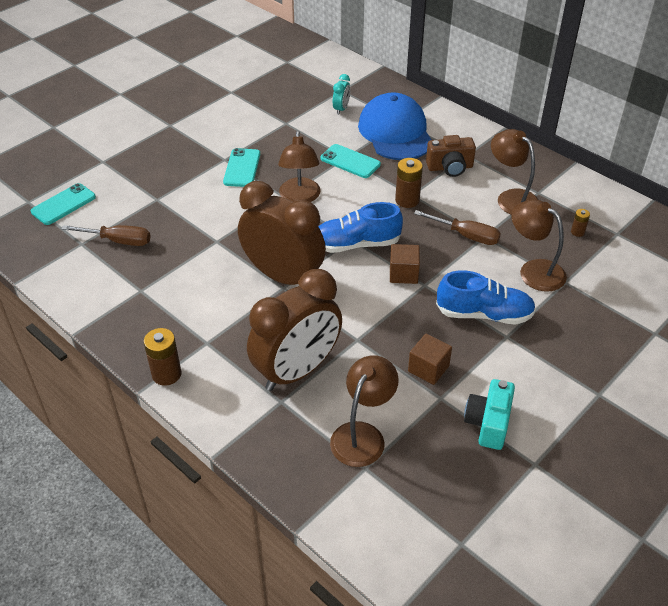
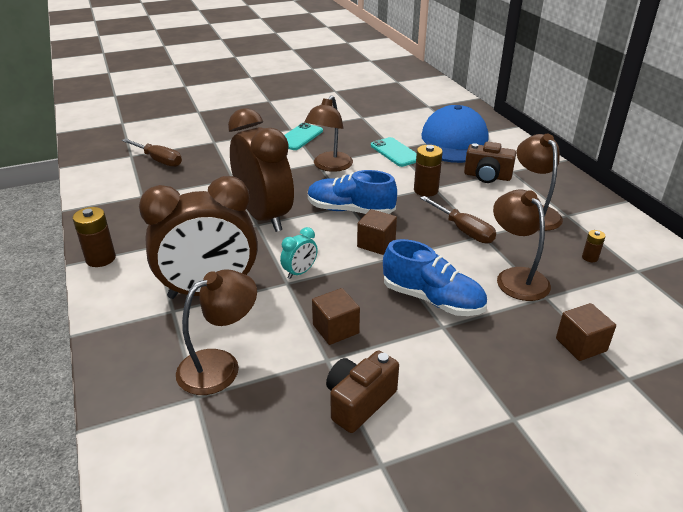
camera: 25 degrees right, 10 degrees down
(63, 204) = (144, 129): turquoise phone -> none
(341, 109) = (417, 117): turquoise clock -> turquoise clock (300, 272)
(488, 423) = (359, 402): turquoise camera -> brown camera
(611, 316) = (581, 345): none -> brown cube

